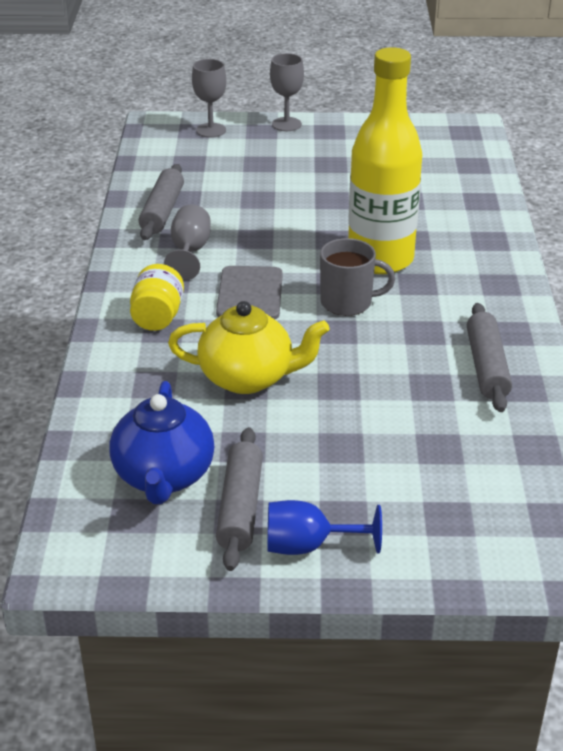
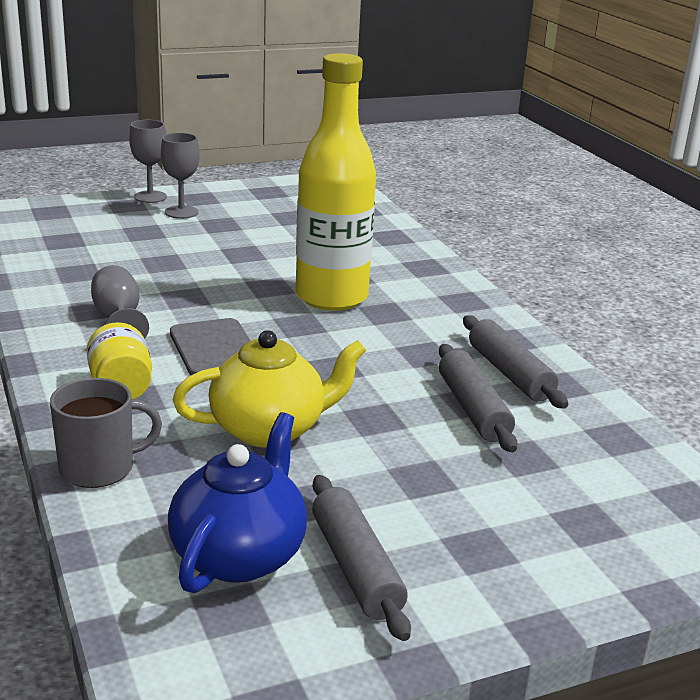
camera: 25 degrees left, 10 degrees down
(162, 211) = (61, 287): grey rolling pin -> grey rolling pin (473, 409)
(164, 476) = (239, 555): blue teapot -> blue teapot turned 135 degrees counterclockwise
(211, 130) = (70, 210): grey goblet -> grey goblet (181, 212)
(309, 546) = (465, 590): blue goblet -> none
(348, 302) = (327, 340): grey mug -> grey mug (99, 468)

